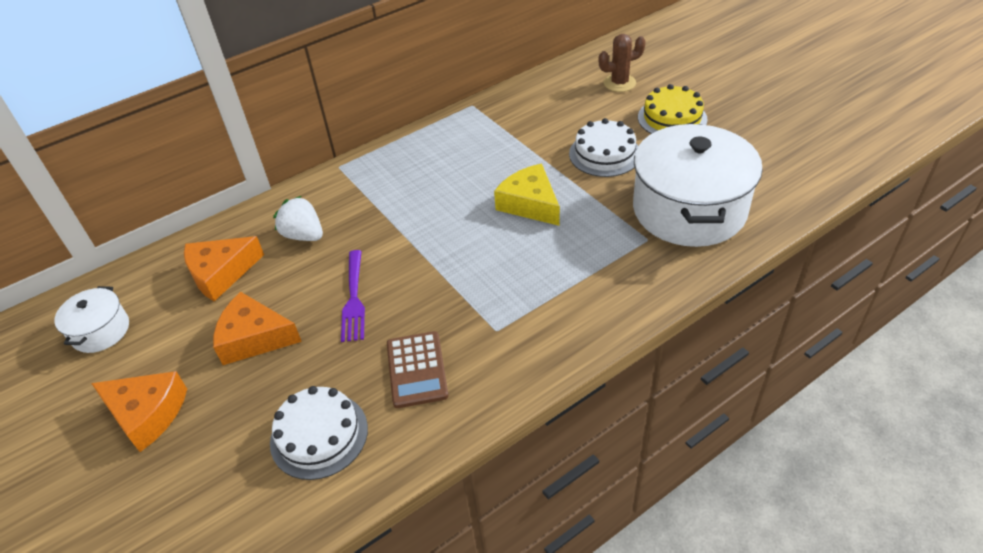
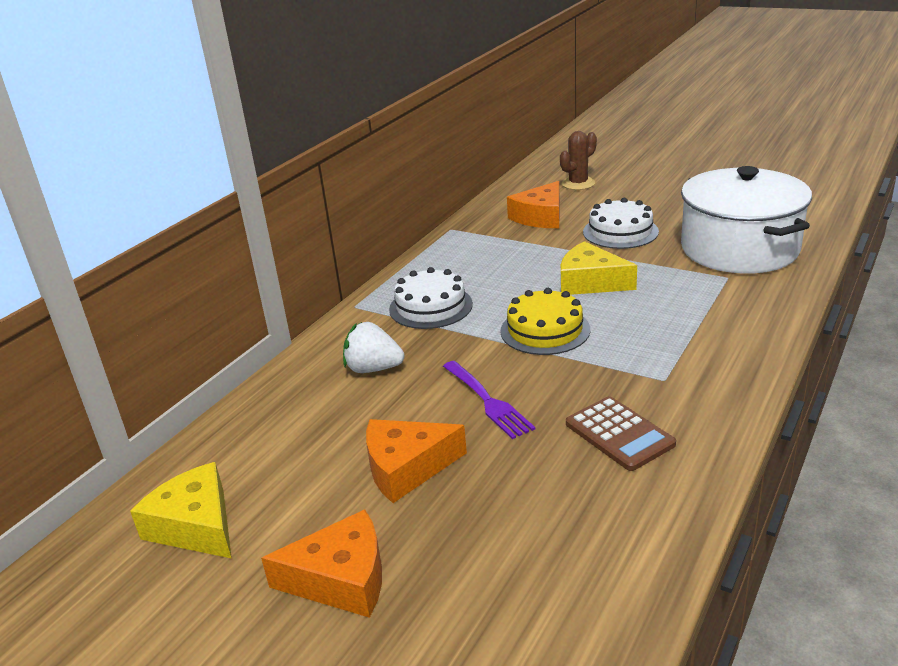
camera: 25 degrees left, 15 degrees down
(100, 331) = (195, 525): white pot -> yellow cheese
(221, 273) = (305, 427): orange cheese -> orange cheese (540, 217)
(319, 435) = (574, 522): white cake -> white cake (430, 306)
(672, 118) = (653, 195): yellow cake -> yellow cake (545, 330)

